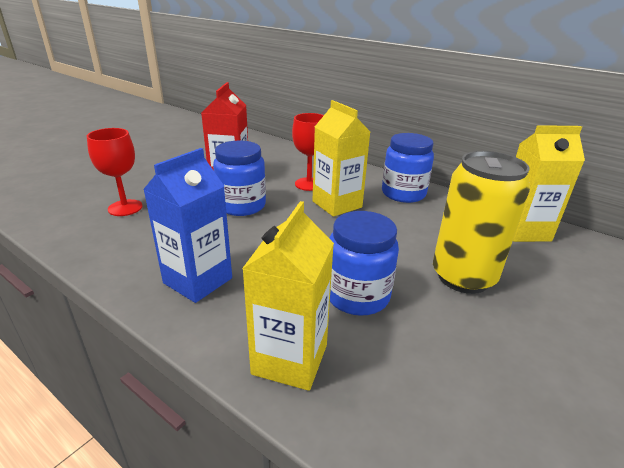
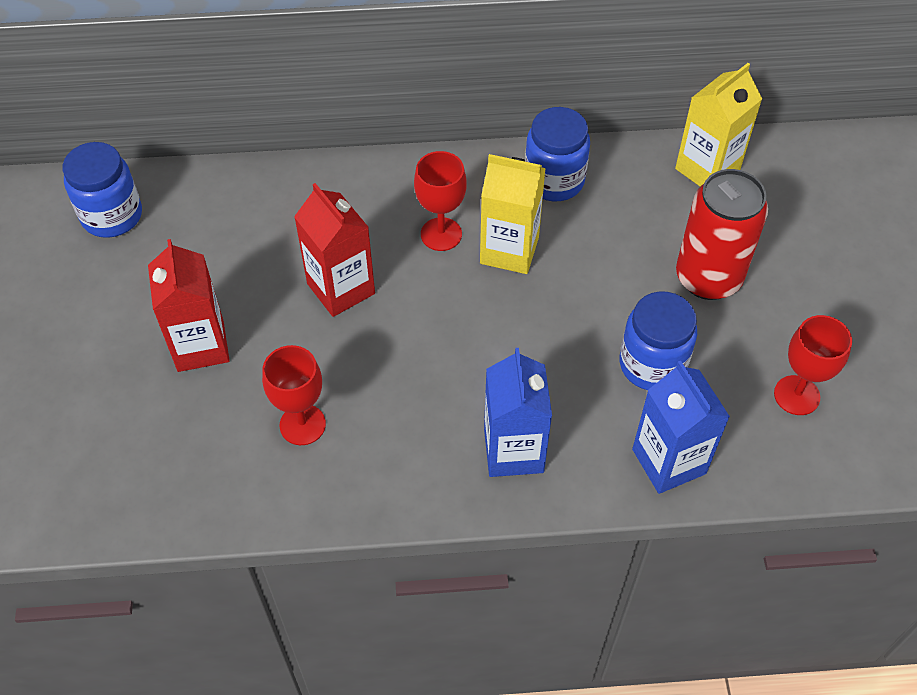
camera: 40 degrees left, 25 degrees up
(142, 166) = (200, 346): none -> red carton
(242, 206) = (419, 326): blue jar -> blue jar (112, 215)
(290, 359) = (669, 461): yellow carton -> blue carton
(463, 277) = (708, 278): yellow can -> red can
(471, 394) = (796, 395): none -> red goblet

